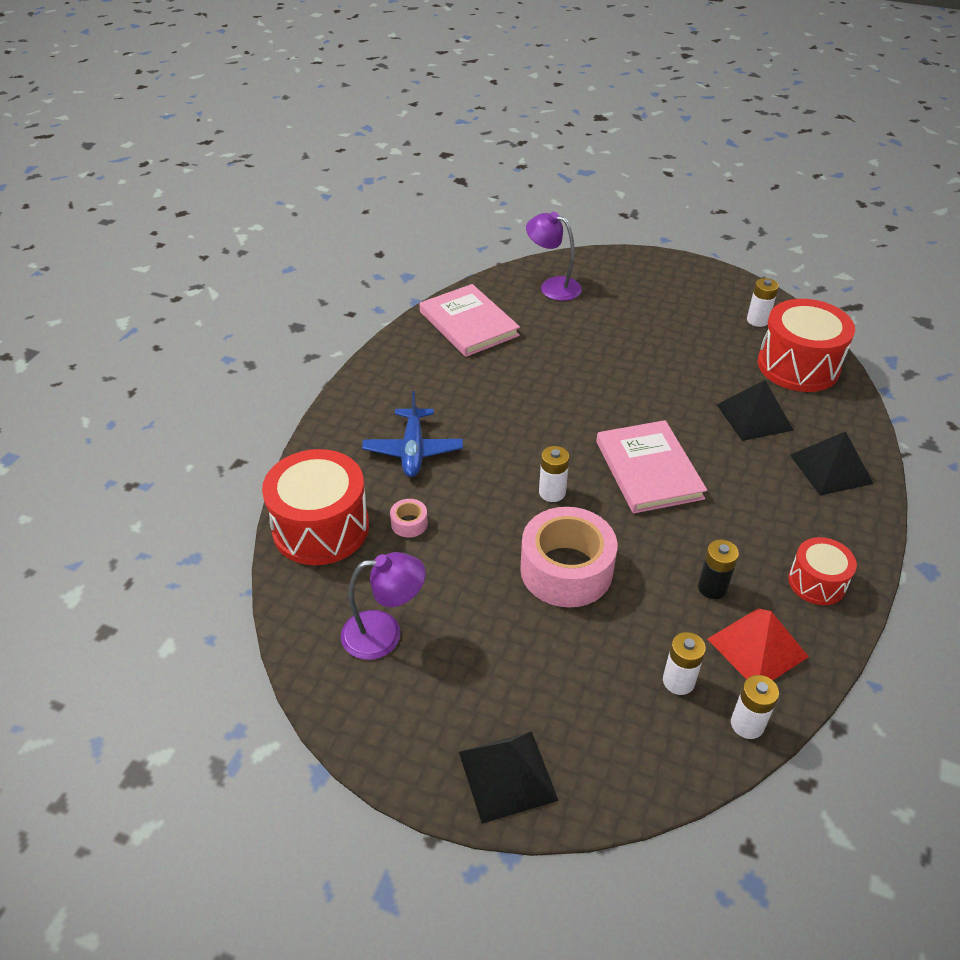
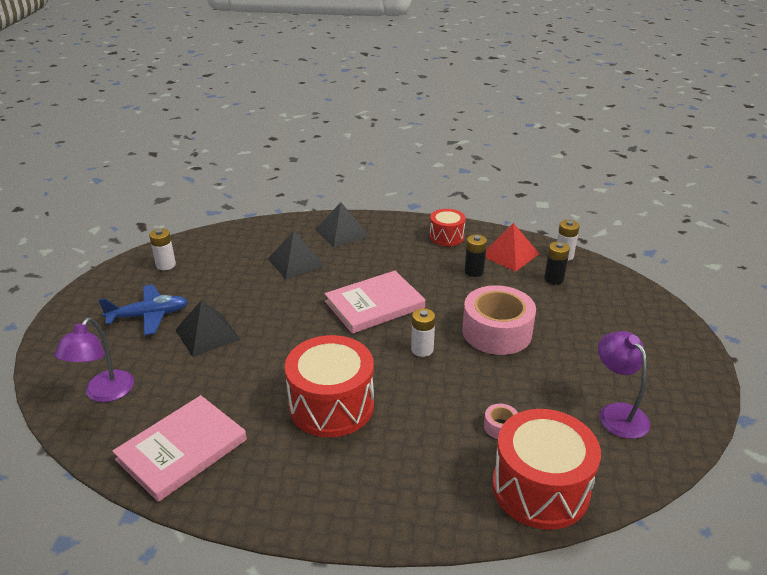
camera: 105 degrees left, 10 degrees down
(413, 450) = (407, 447): blue plane -> blue plane (148, 316)
(507, 775) = (669, 333): black pyramid -> black pyramid (207, 334)
(678, 681) = (554, 279): white battery -> black battery
(798, 366) = (228, 246): red drum -> red drum (331, 405)

